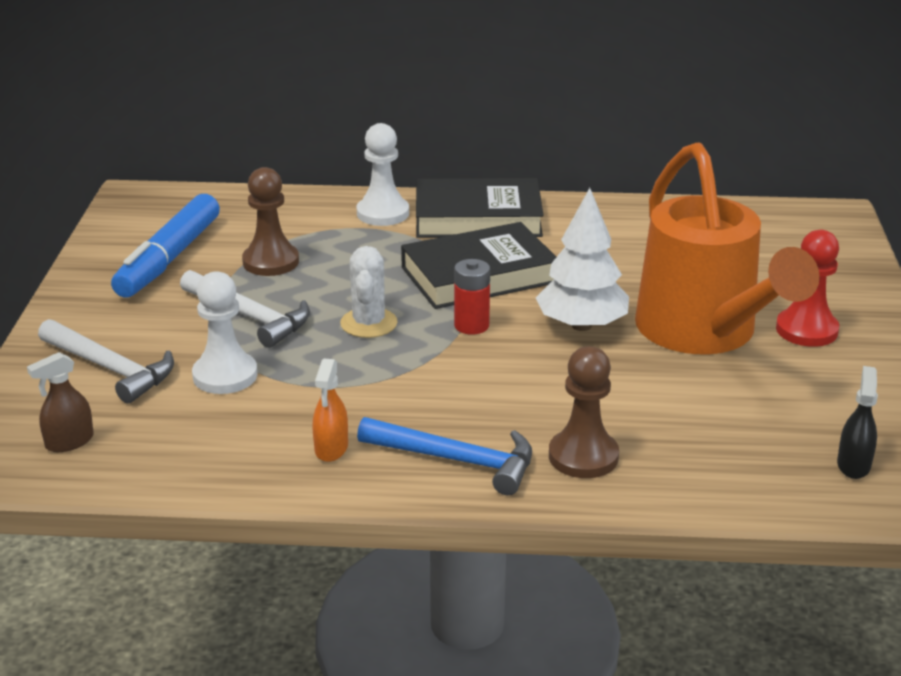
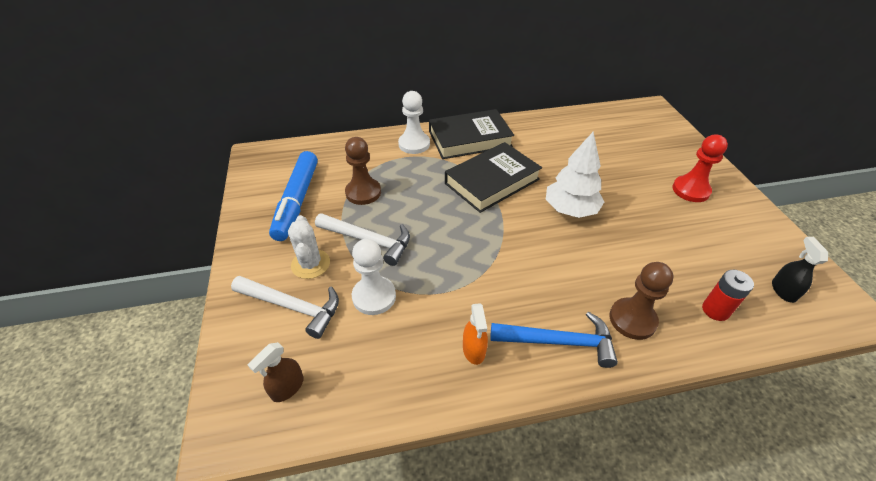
camera: 15 degrees left, 15 degrees up
(369, 323) = (446, 232): white cactus -> white cactus (310, 264)
(471, 326) = (508, 222): red battery -> red battery (715, 310)
(704, 333) = (639, 203): orange watering can -> none

